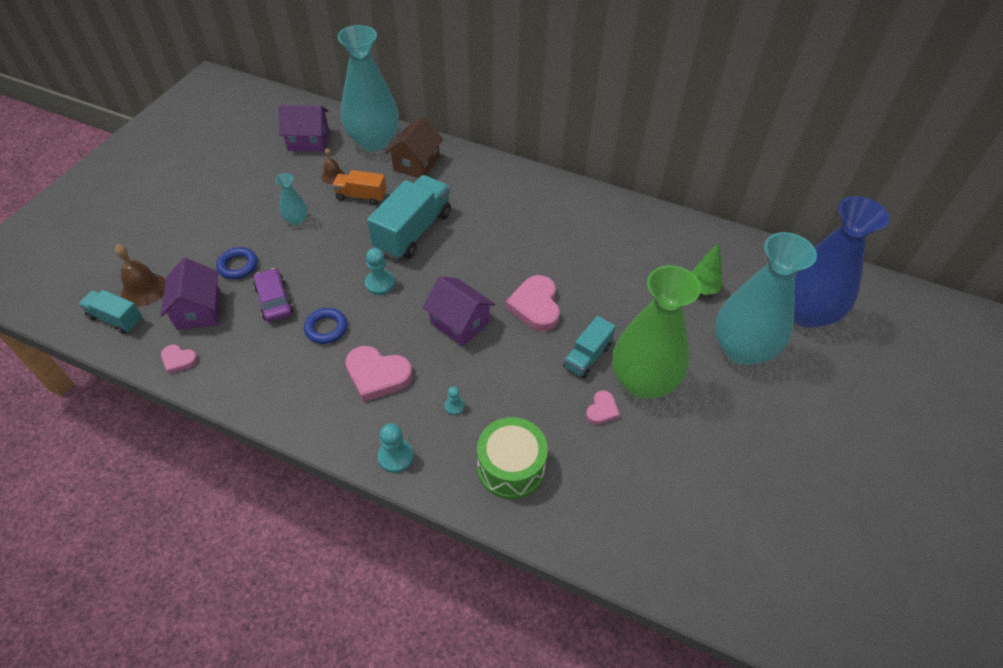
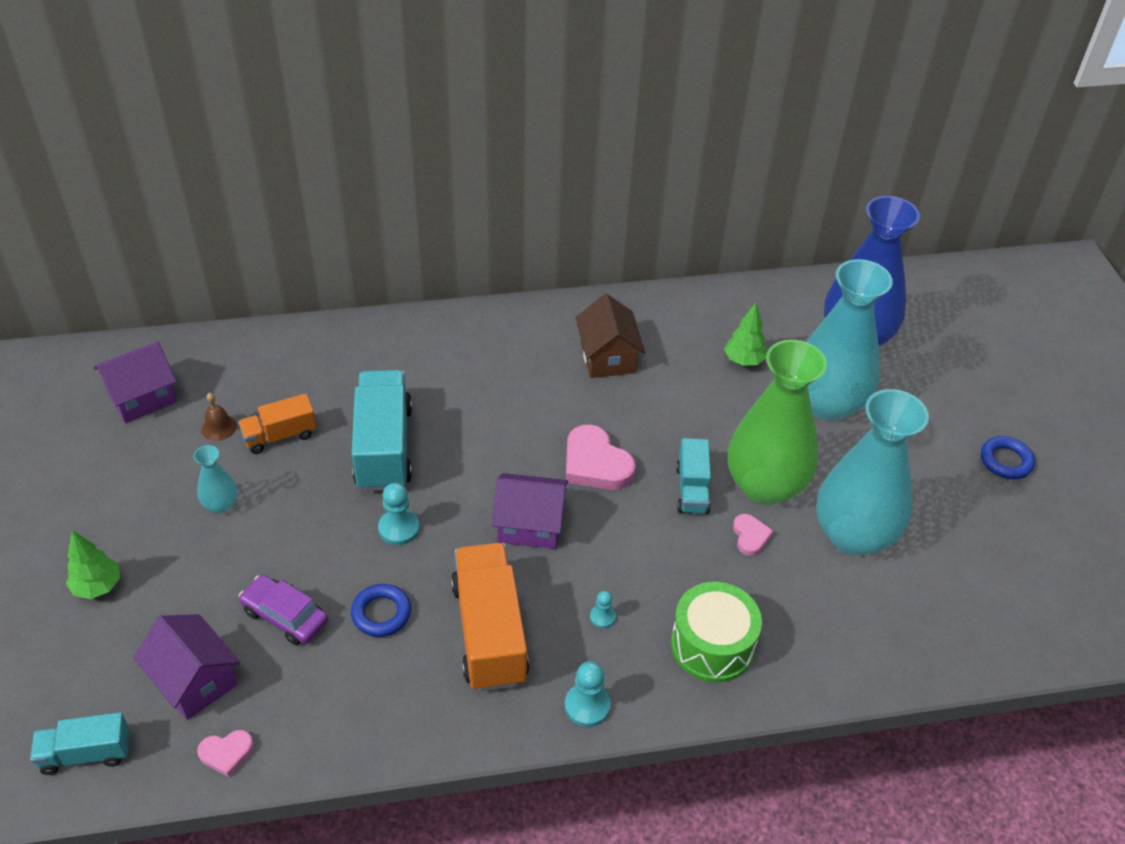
camera: 35 degrees left, 5 degrees down
(144, 289) = (90, 696): brown bell -> none
(198, 232) = (98, 586): none -> green tree
(238, 266) = (196, 600): blue ring -> blue ring (1005, 461)
(373, 141) = (233, 359): turquoise vase -> turquoise vase (853, 535)
(377, 375) = (489, 632): pink heart -> orange truck
(416, 164) = (315, 364): brown house -> brown house (608, 357)

